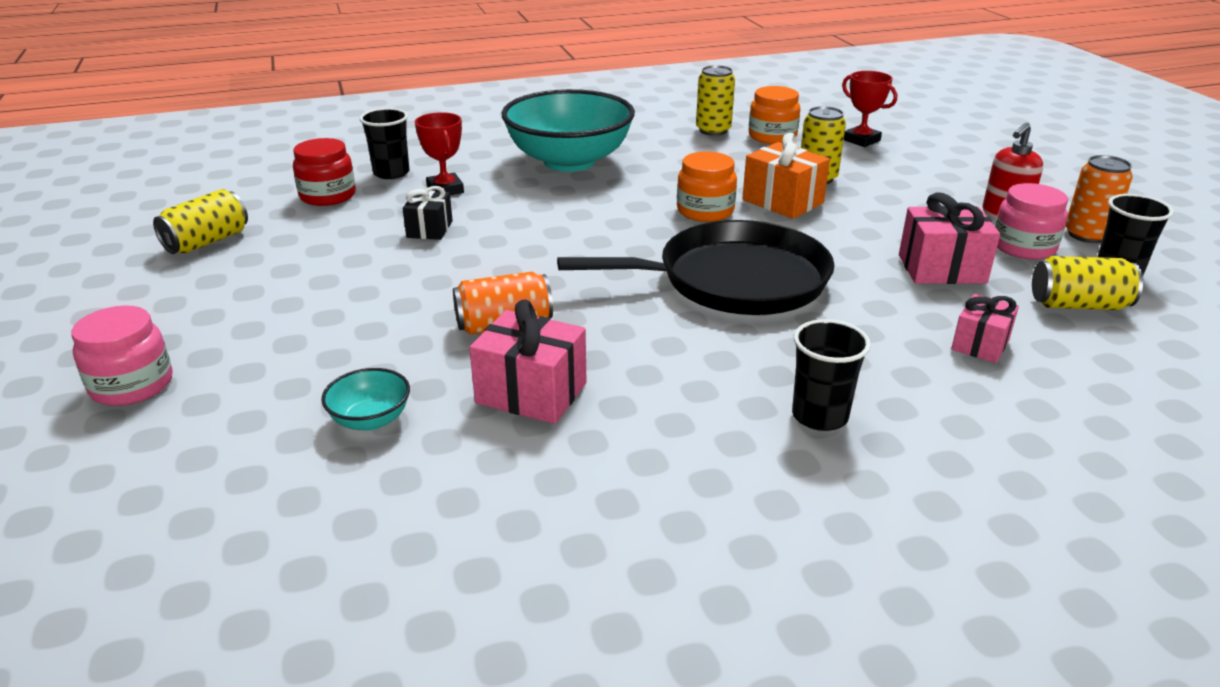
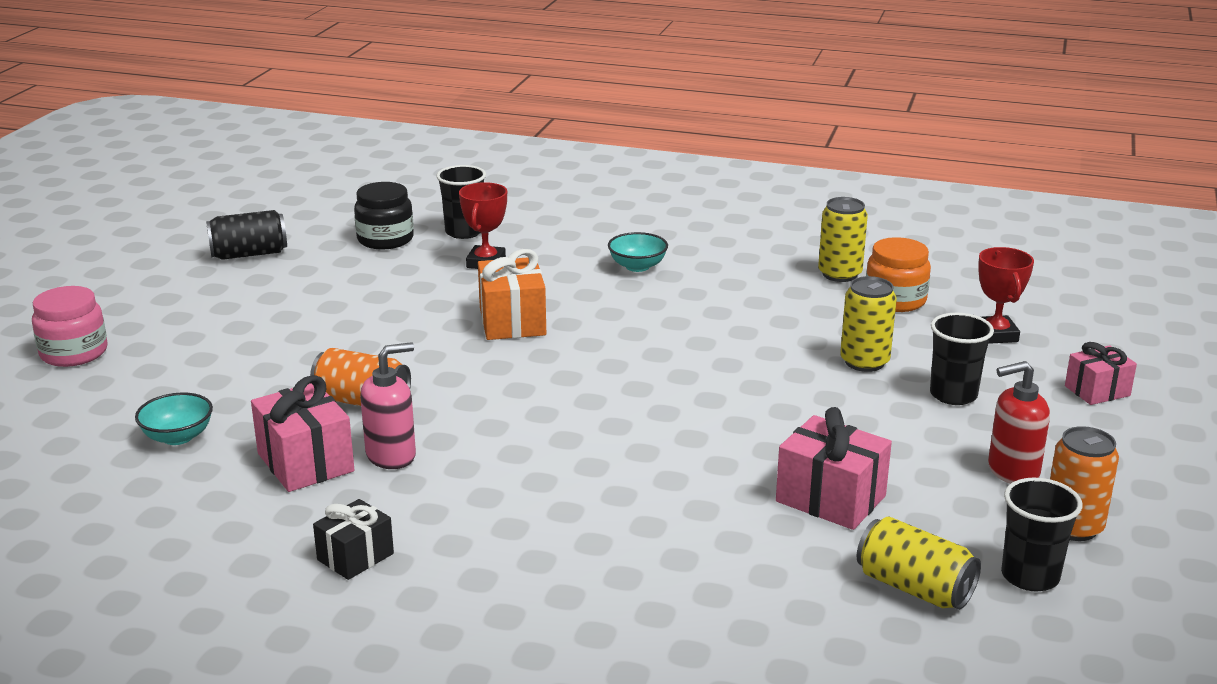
camera: 35 degrees right, 5 degrees down
(207, 242) = (249, 254): yellow can -> black can
(328, 196) = (385, 239): red jar -> black jar
(429, 229) = (422, 297): black gift -> black gift (355, 557)
(569, 161) = (637, 266): turquoise bowl -> turquoise bowl, size x0.41
(598, 358) = (391, 456): none -> pink soap dispenser
(705, 211) = (688, 359): orange jar -> none
(733, 280) = (606, 433): black pan -> none
(782, 201) = (783, 375): orange gift -> orange gift (512, 321)
(819, 416) = (489, 573): black cup -> black cup (953, 395)
(980, 344) = (738, 579): pink gift -> pink gift (1097, 391)
(1023, 247) = (967, 511): pink jar -> none

